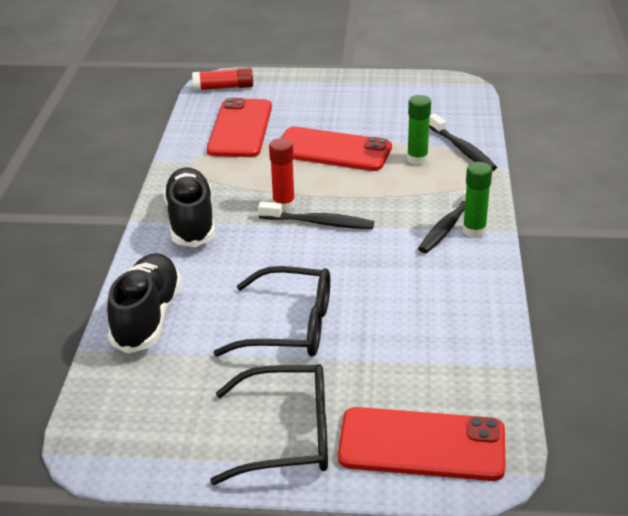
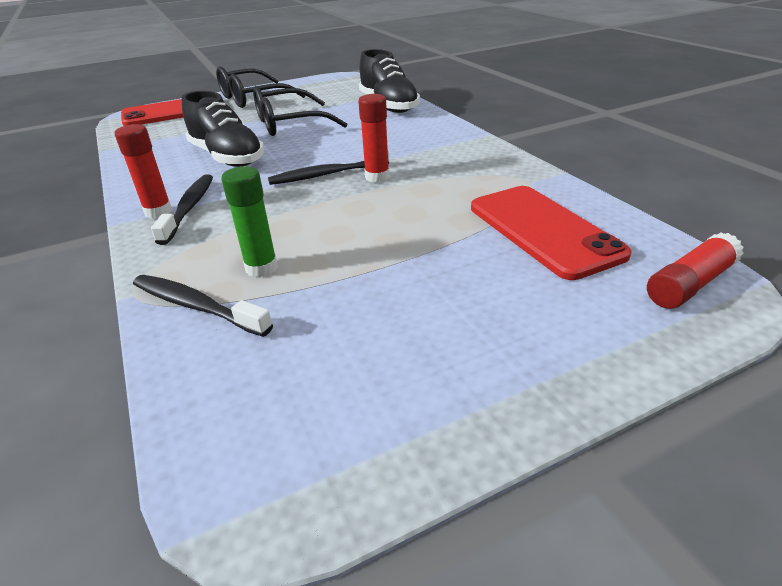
camera: 150 degrees right, 0 degrees up
(191, 222) = (441, 145): black shoe -> black shoe (227, 157)
(332, 150) = (388, 242): red phone -> none
(474, 231) = (158, 211): green glue stick -> red glue stick

